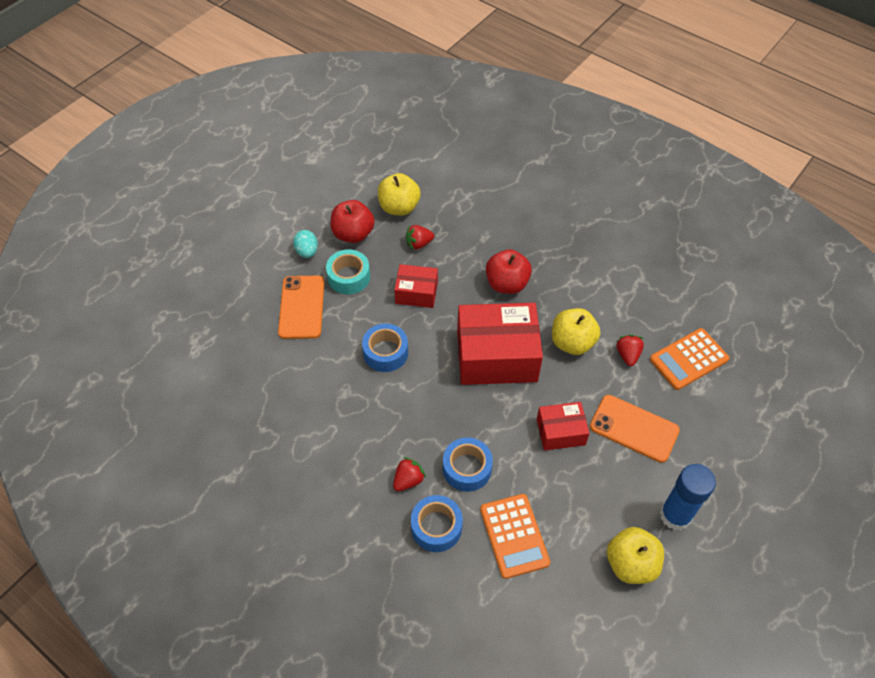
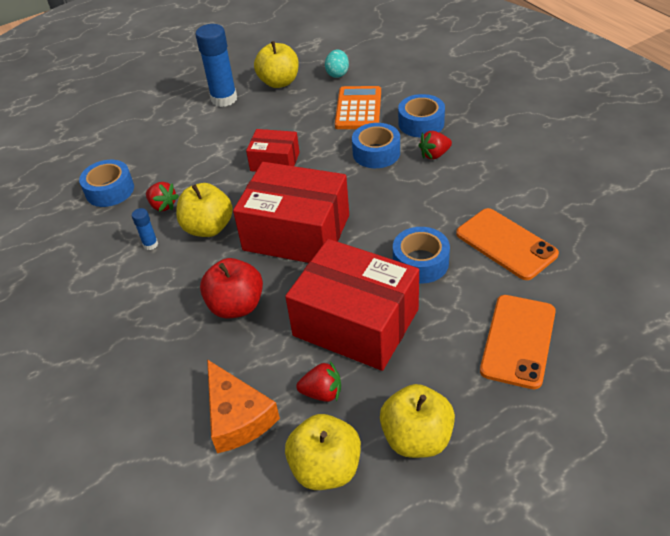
camera: 155 degrees left, 10 degrees down
(307, 251) = (498, 426): turquoise egg -> turquoise egg (337, 74)
(349, 277) = (442, 367): turquoise tape -> none
(353, 234) = (416, 438): red apple -> yellow apple
(416, 293) = (356, 322): red box -> red box, size x1.89
(463, 219) = (237, 416): none -> orange cheese
(607, 316) = (150, 244): none -> blue glue stick
(627, 355) = (163, 206): red strawberry -> red strawberry turned 75 degrees counterclockwise
(634, 428) = (208, 152): orange phone -> orange phone (506, 244)
(688, 359) = (110, 190): orange calculator -> blue tape

